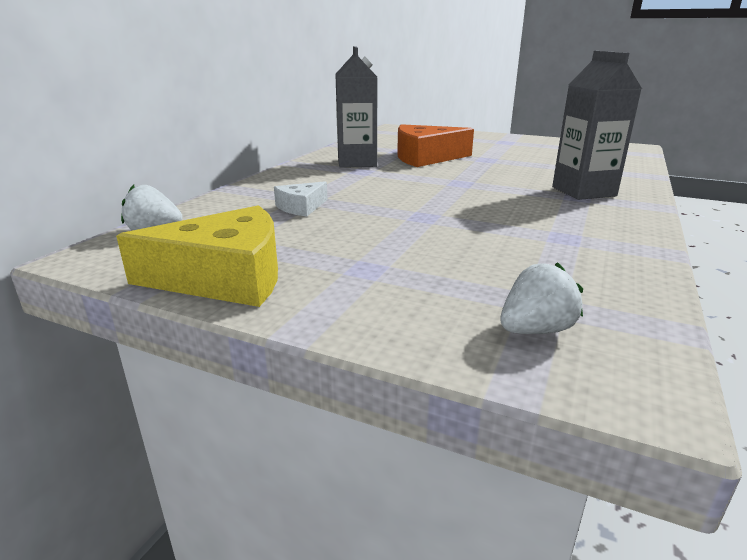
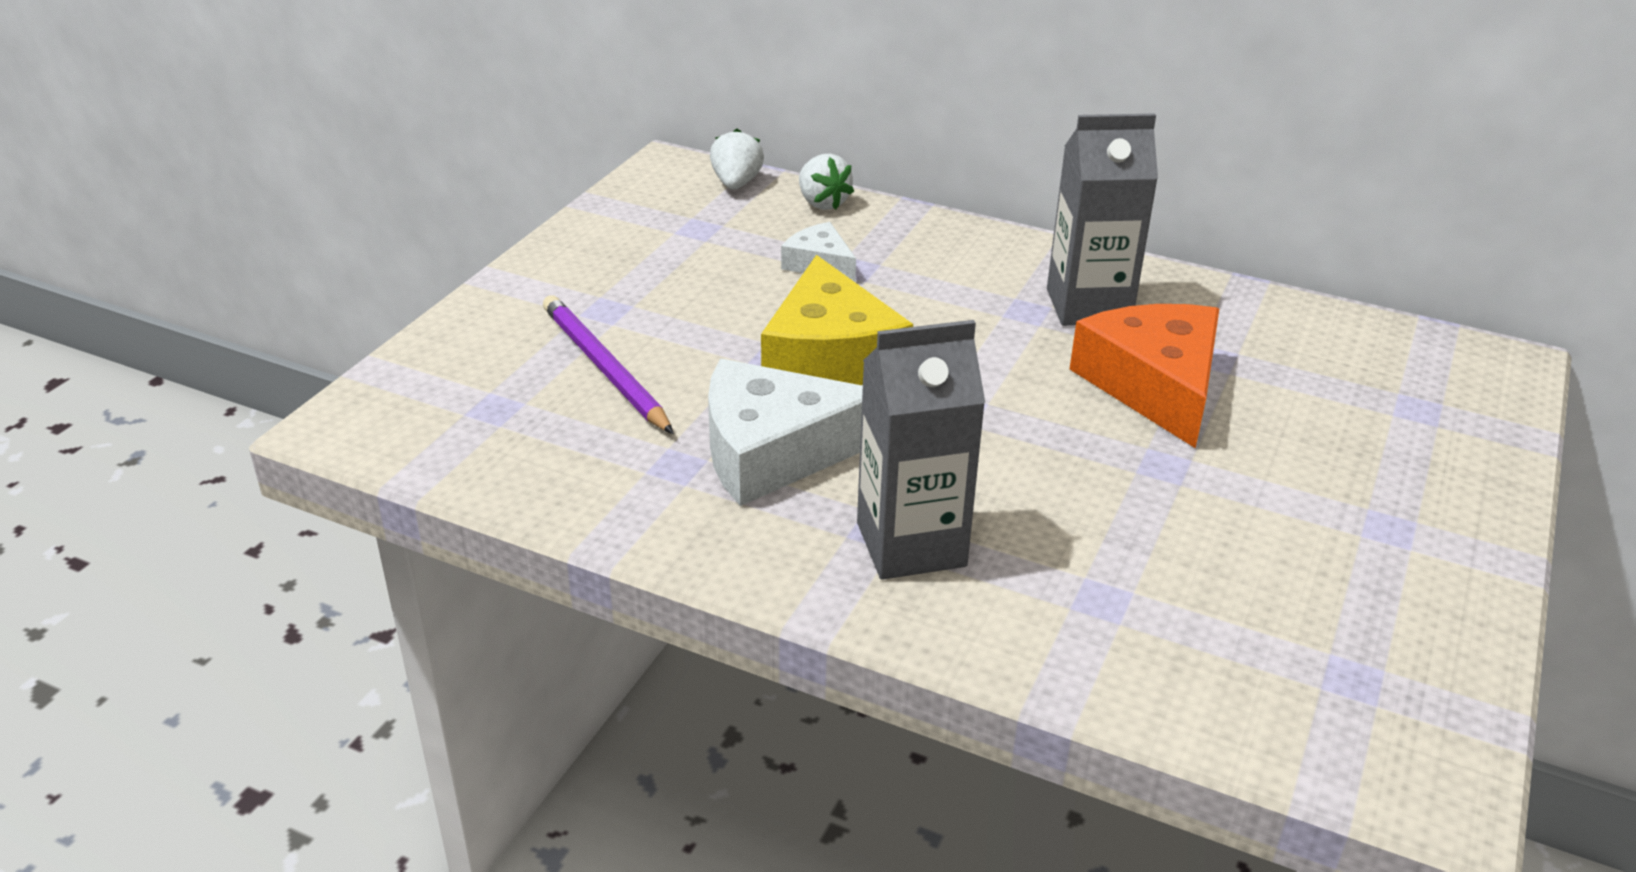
camera: 90 degrees right, 10 degrees up
(225, 277) = (604, 235): yellow cheese -> yellow cheese (830, 355)
(459, 264) = (604, 368): none -> purple pencil
(528, 215) = (774, 451): none -> white cheese
(535, 330) = (446, 393): white strawberry -> white strawberry (822, 203)

